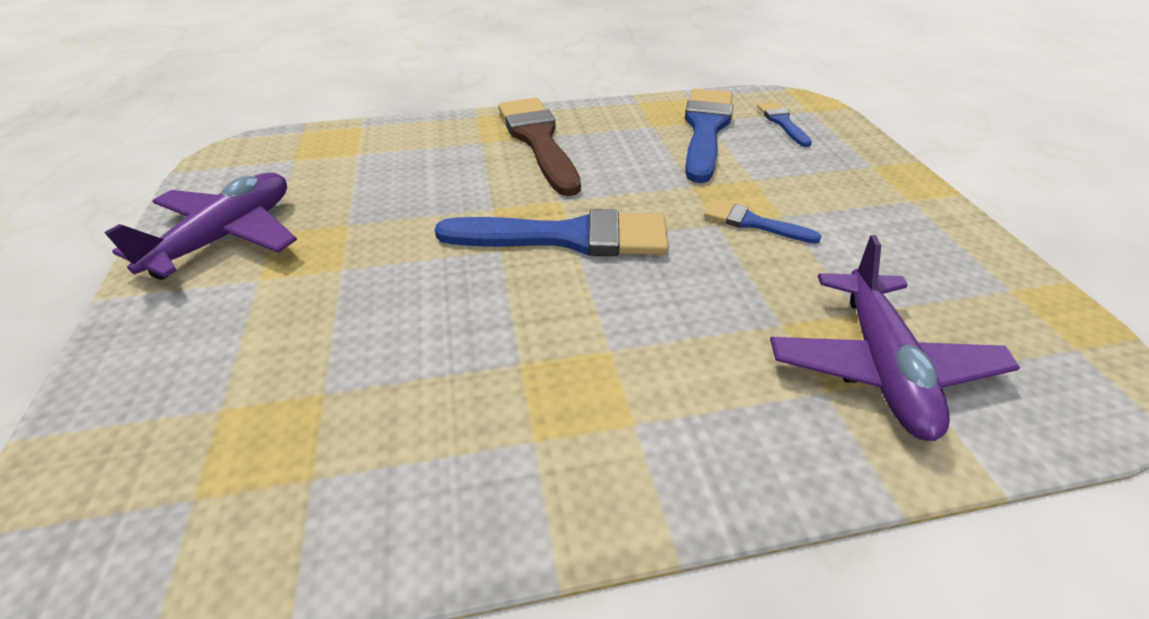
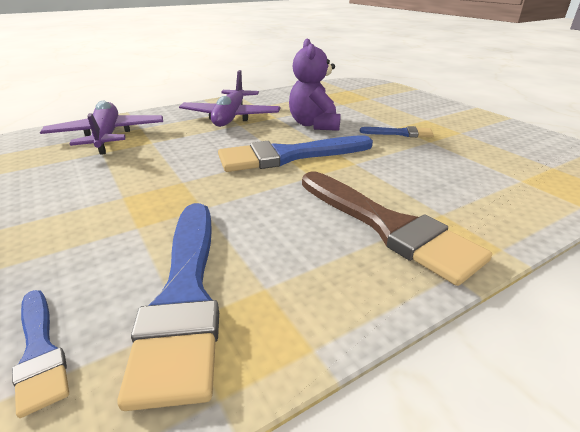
camera: 160 degrees right, 10 degrees down
(227, 237) = (477, 127): purple plane -> purple plane (231, 117)
(469, 310) = (314, 125): none -> purple teddy bear
(753, 223) = (151, 186): blue brush -> blue brush (400, 133)

